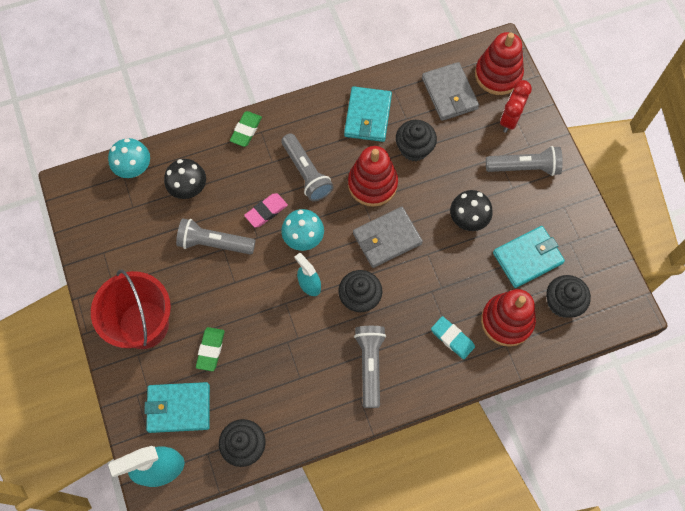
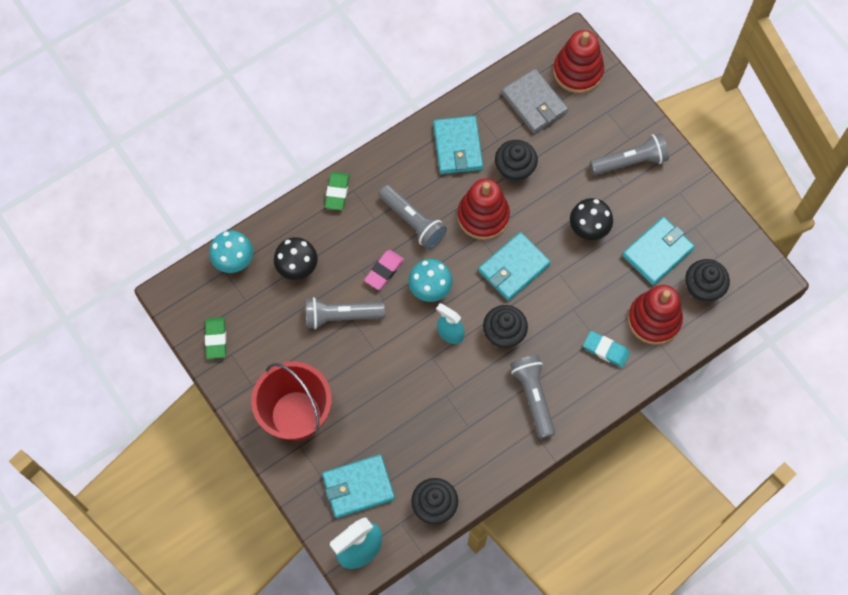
camera: 15 degrees left, 0 degrees up
(210, 350) = (371, 423): green eraser -> green eraser (216, 339)
(387, 238) = (513, 268): grey wallet -> turquoise wallet
(510, 119) = (602, 115): red clock -> none

